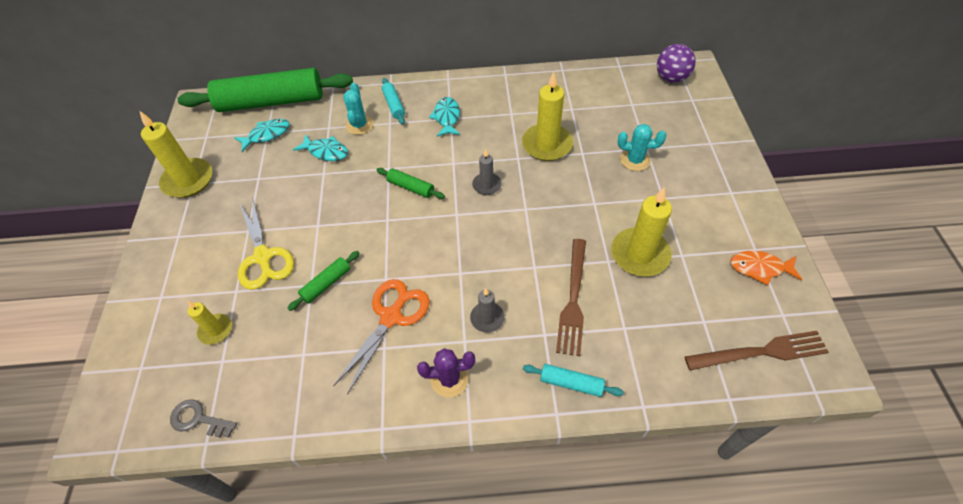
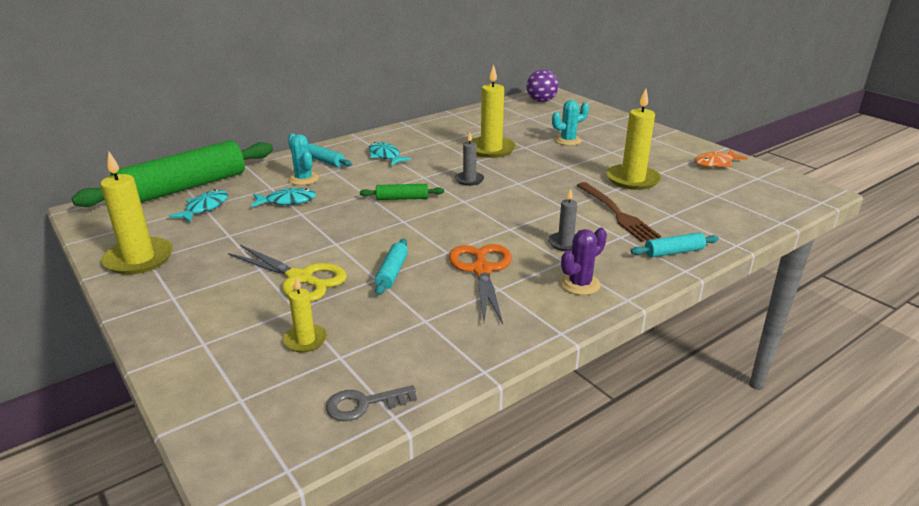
camera: 35 degrees left, 25 degrees down
(326, 284) = (392, 272): green rolling pin -> turquoise rolling pin
(761, 352) = (768, 196): brown fork -> none

